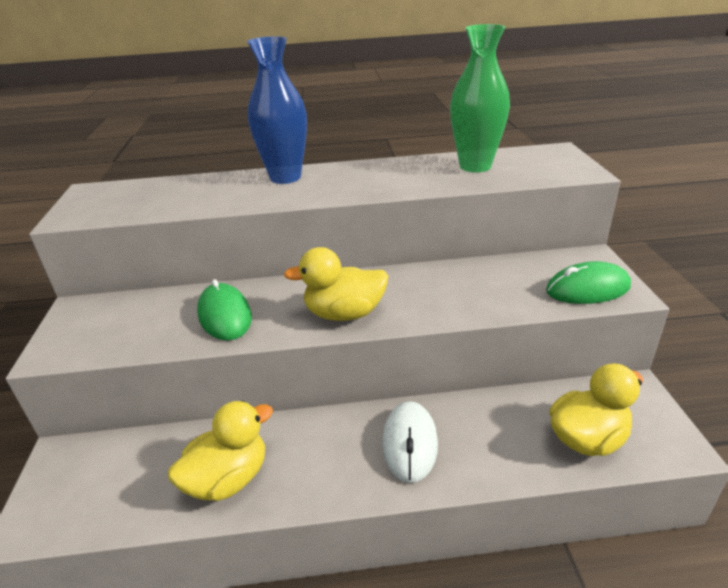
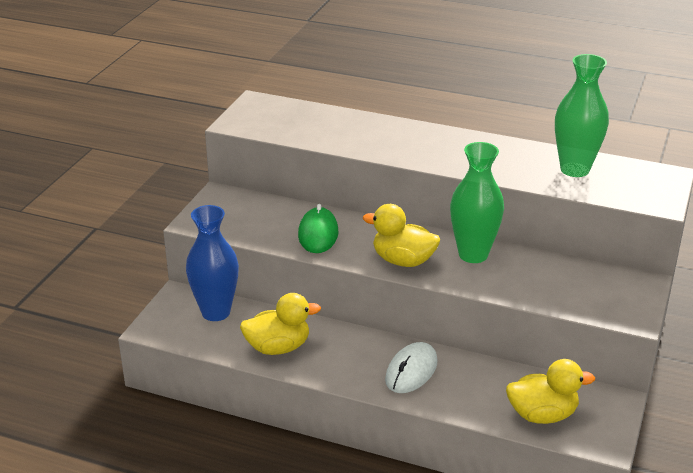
camera: 25 degrees right, 0 degrees up
(285, 177) = (410, 133): blue vase -> blue vase (216, 312)
(413, 283) = (473, 254): none -> green vase
(587, 289) = (608, 305): green mouse -> none

